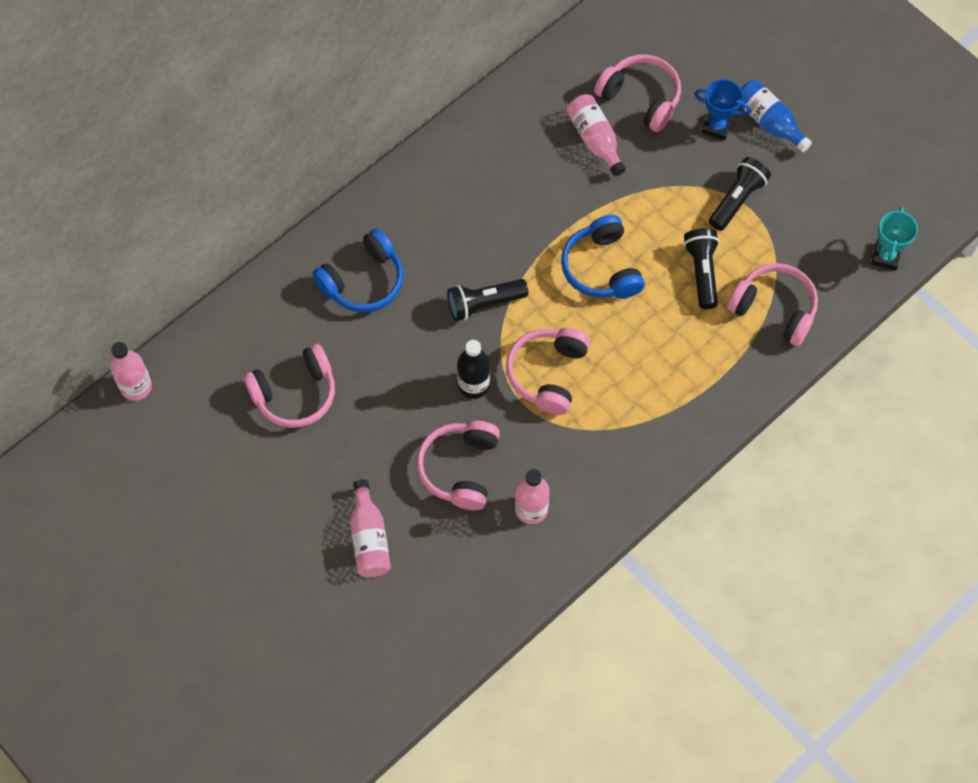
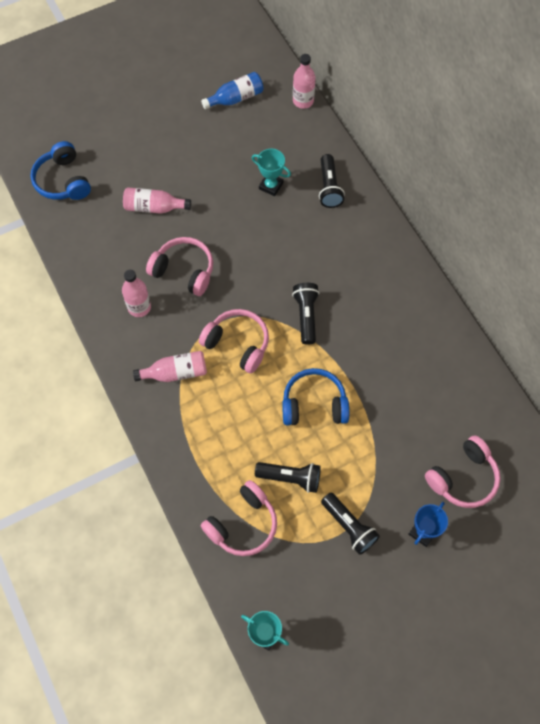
camera: 105 degrees right, 0 degrees up
(279, 320) = (329, 187): none -> black flashlight
(295, 394) = (271, 186): pink headphones -> turquoise trophy
(363, 281) = (345, 243): blue headphones -> blue headphones (63, 180)
(473, 385) = (244, 294): black bottle -> none
(595, 139) = (430, 431): pink bottle -> pink bottle (175, 372)
(769, 122) = (419, 578): blue bottle -> blue bottle (236, 98)

